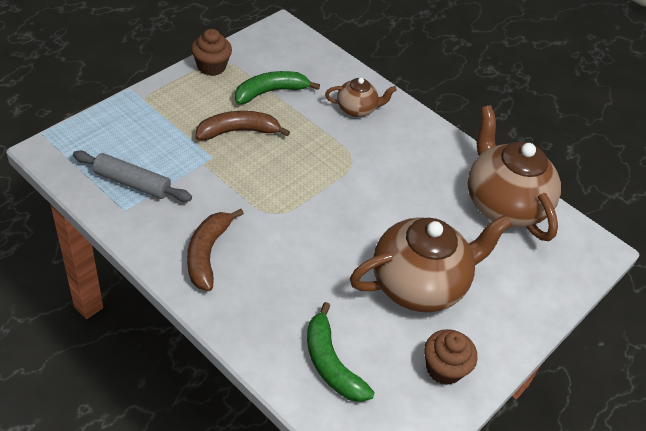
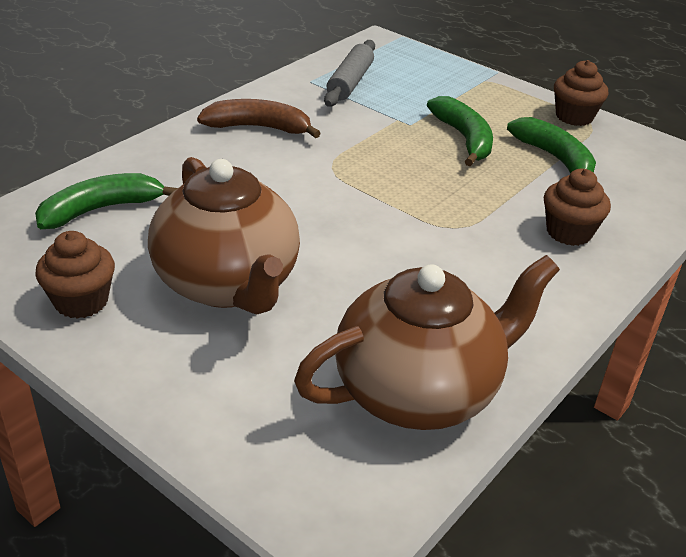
camera: 90 degrees right, 10 degrees down
(238, 131) = (464, 138): brown banana -> green banana
(357, 109) = (569, 232): brown teapot -> brown cupcake

